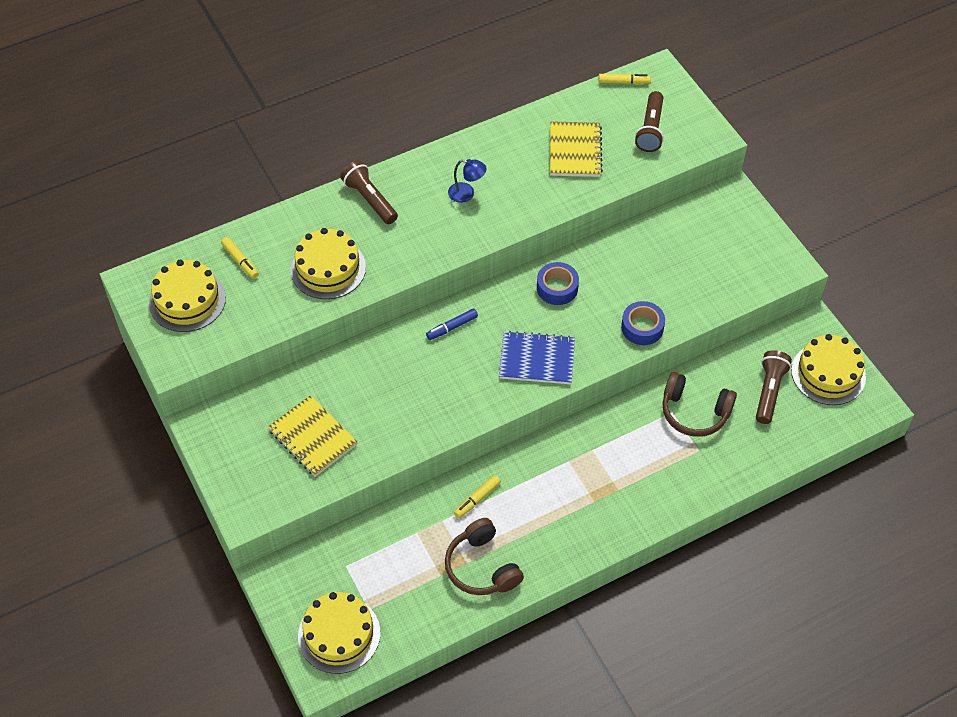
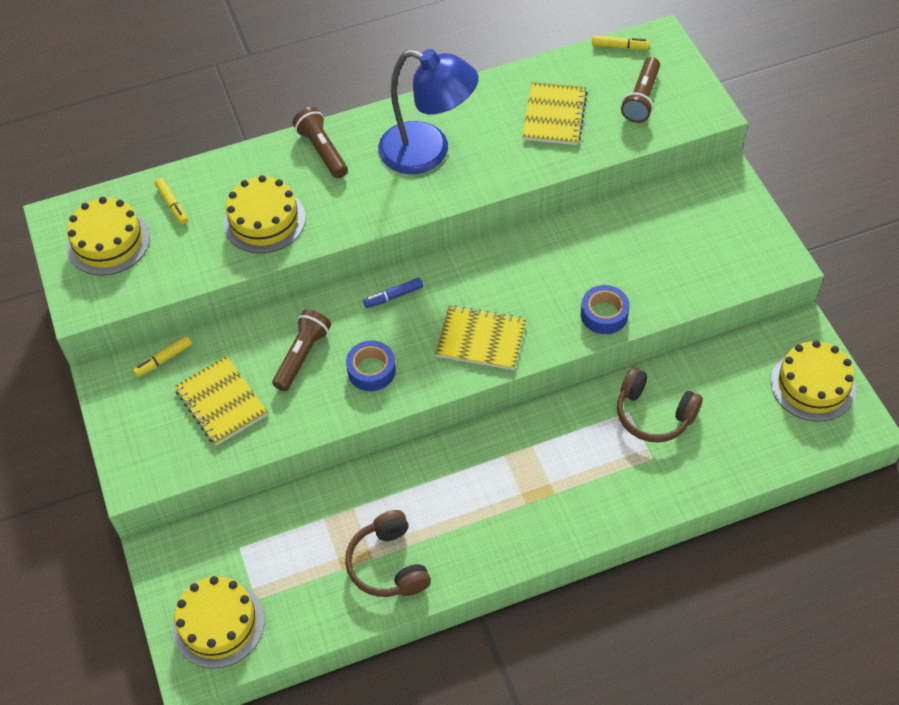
camera: 10 degrees right, 0 degrees up
(466, 193) = (428, 152): blue lamp -> blue lamp, size x2.45
(477, 499) = (396, 488): yellow marker -> yellow marker (164, 360)
(537, 359) = (481, 339): blue notebook -> yellow notebook
(557, 288) = (516, 263): blue tape -> blue tape (371, 370)
(769, 392) = (742, 399): brown flashlight -> brown flashlight (302, 356)

